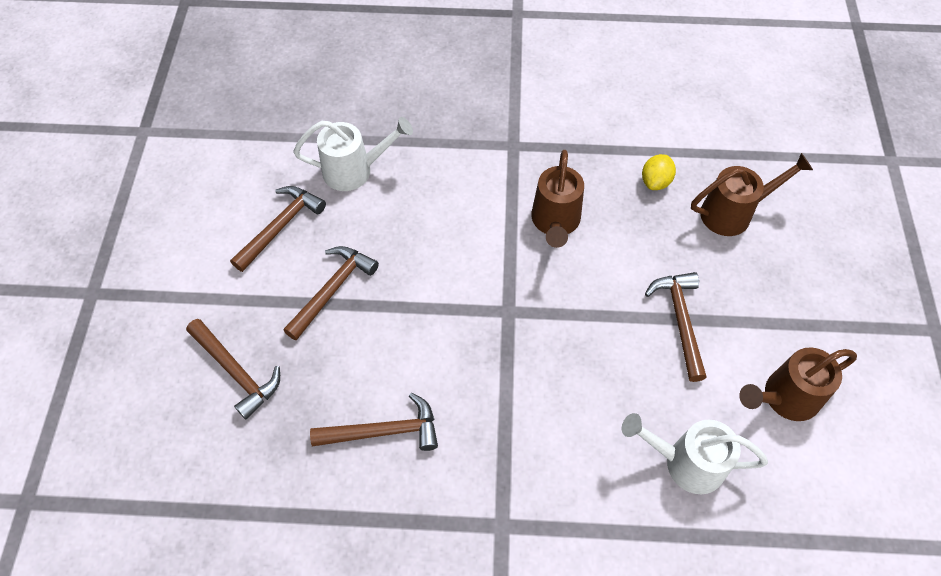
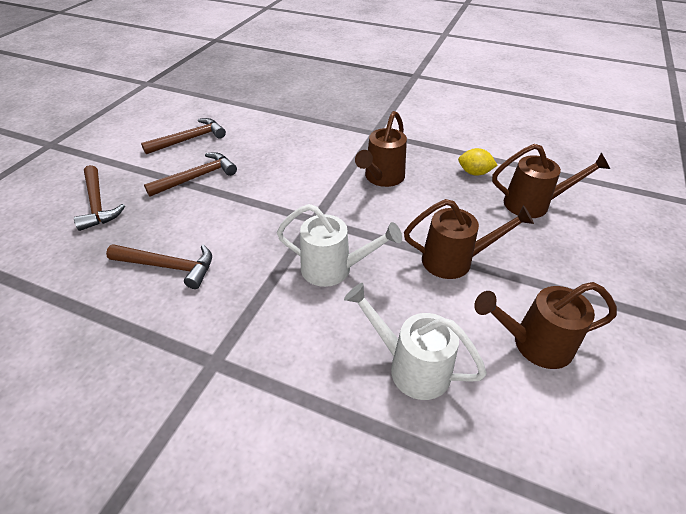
camera: 20 degrees right, 15 degrees down
(355, 170) = (258, 124): white watering can -> white watering can (334, 269)
(655, 181) = (474, 173): yellow lemon -> yellow lemon turned 60 degrees clockwise
(680, 320) = (455, 260): brown hammer -> brown watering can

